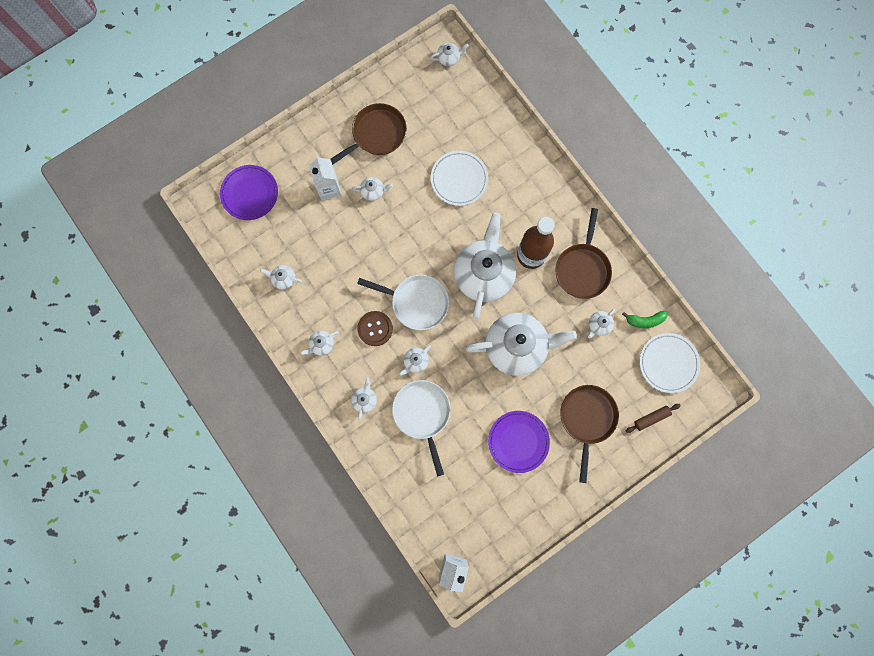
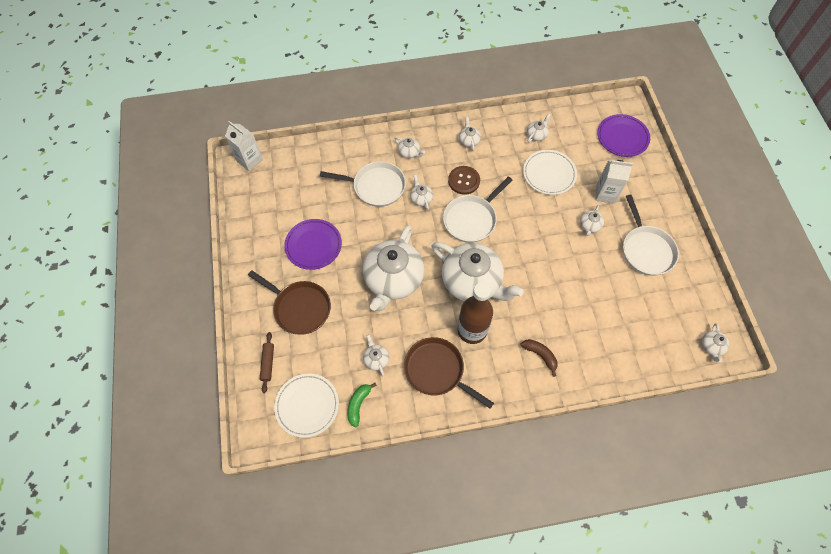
camera: 115 degrees right, 15 degrees down
(376, 135) = (646, 250): brown pan -> white pan
(459, 179) = (574, 300): white plate -> white plate (549, 174)
(525, 190) = (540, 355): none -> brown banana

